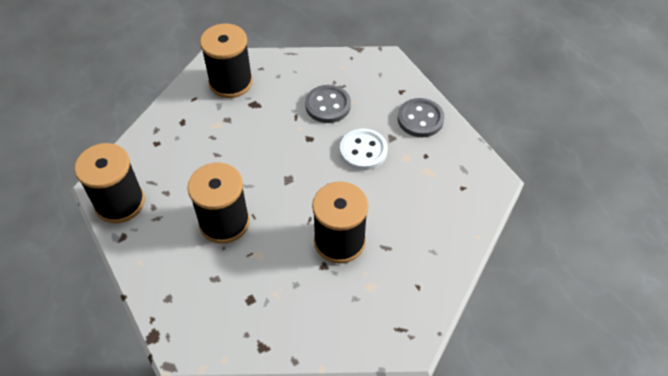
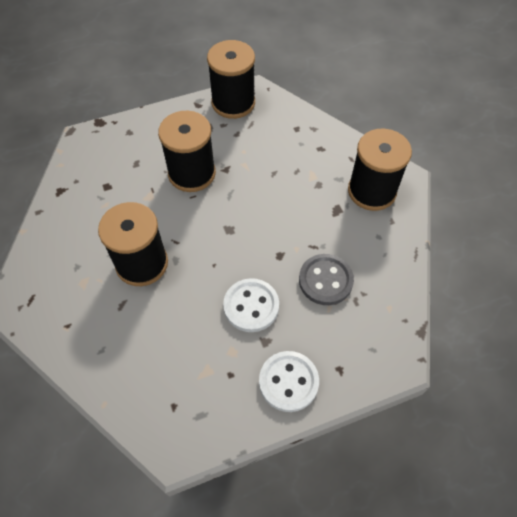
camera: 100 degrees right, 5 degrees up
(420, 119) = (288, 382): grey button -> white button

